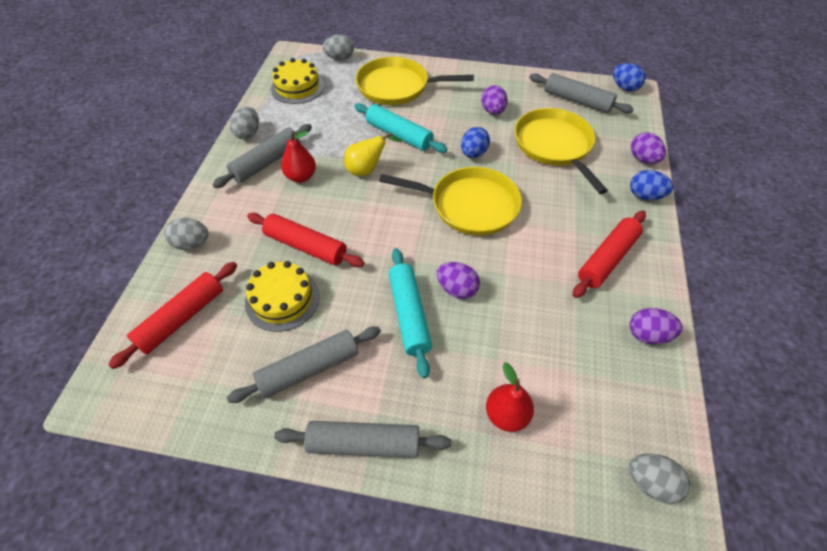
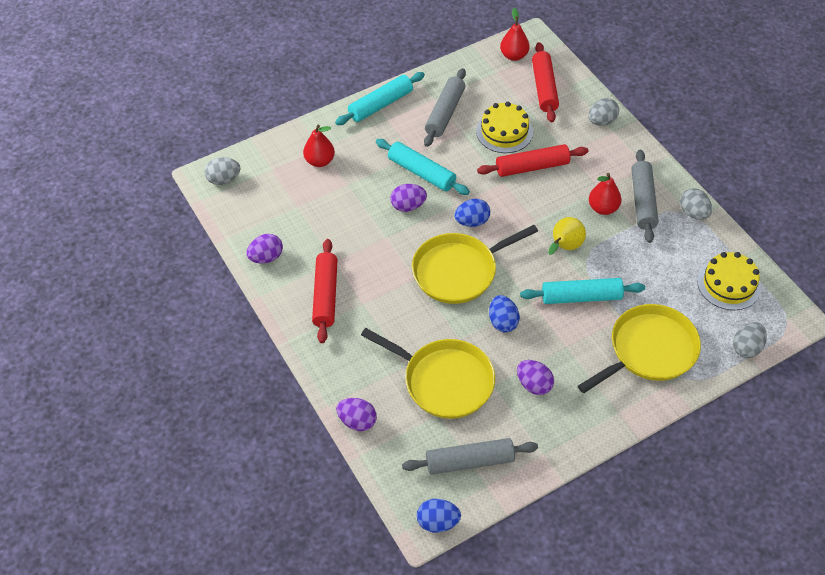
camera: 140 degrees right, 0 degrees up
(147, 387) = (514, 56): none -> red pear
(364, 443) = (381, 105): grey rolling pin -> turquoise rolling pin
(645, 196) = (331, 377): blue egg -> blue egg (472, 221)

